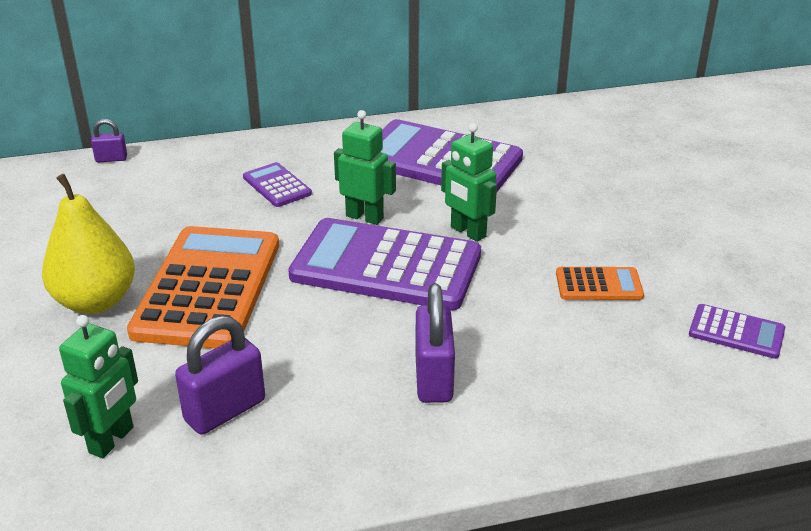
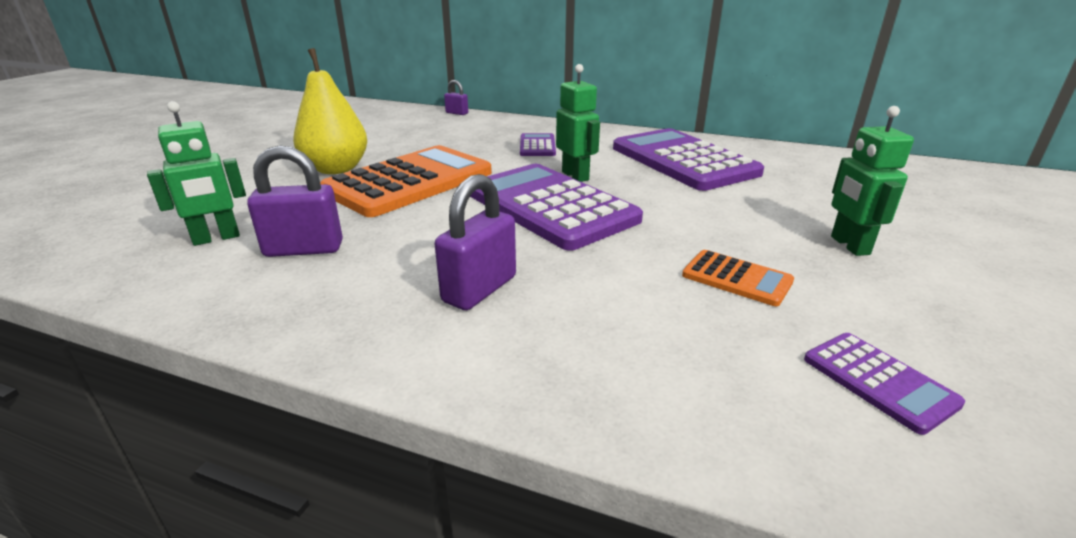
camera: 35 degrees right, 5 degrees down
(467, 232) = (649, 206): green robot -> green robot (849, 245)

